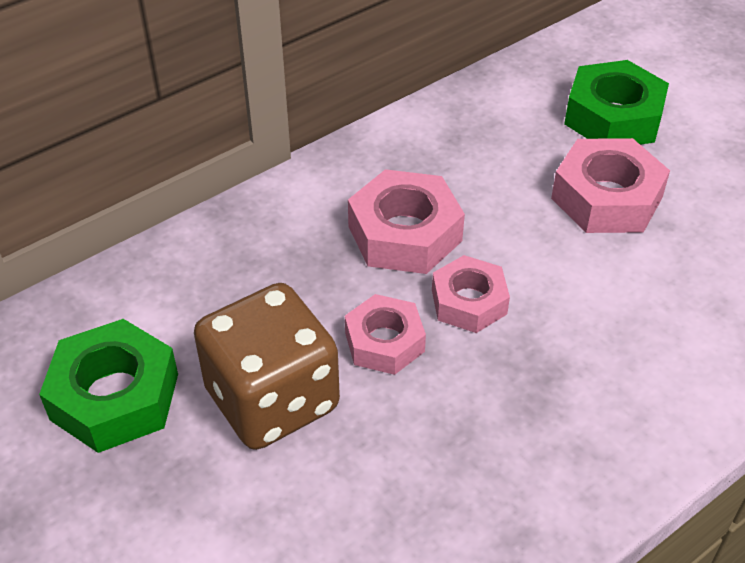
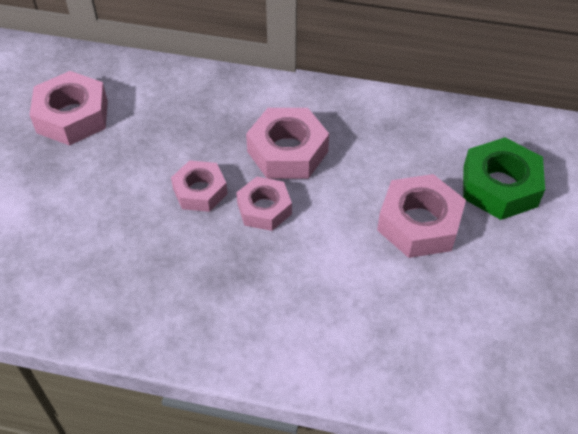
camera: 50 degrees right, 5 degrees up
(115, 396) = (72, 116): green nut -> pink nut
(272, 399) = (121, 172): brown dice -> none

